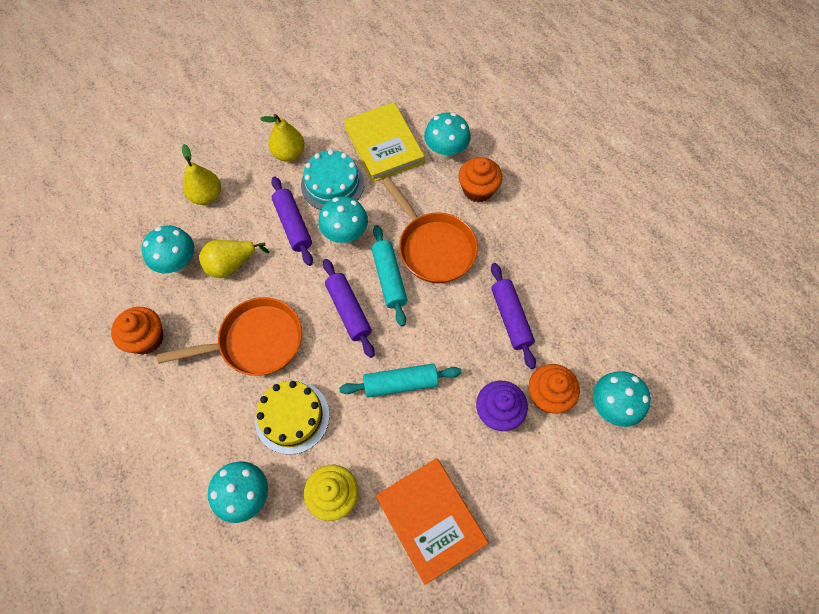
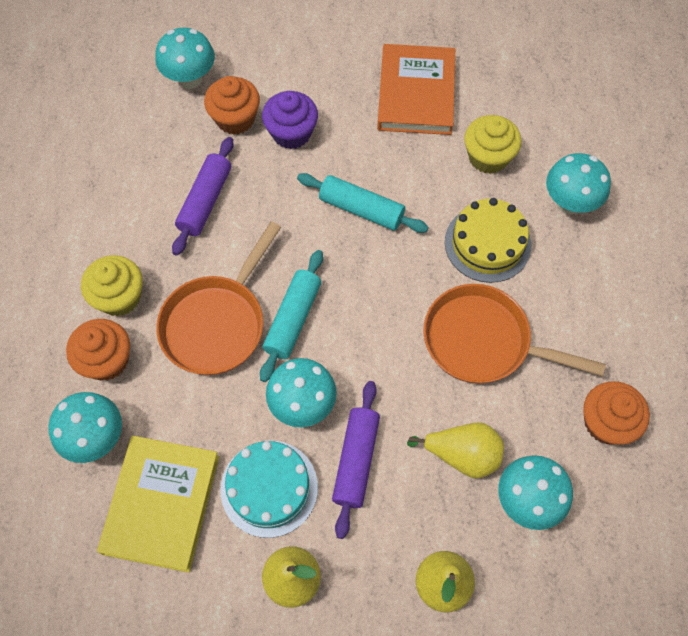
camera: 145 degrees left, 0 degrees up
(348, 311) = (362, 312): purple rolling pin -> none
(433, 247) = (217, 323): orange pan -> orange pan turned 150 degrees counterclockwise
(505, 226) = (119, 297): none -> yellow cupcake

